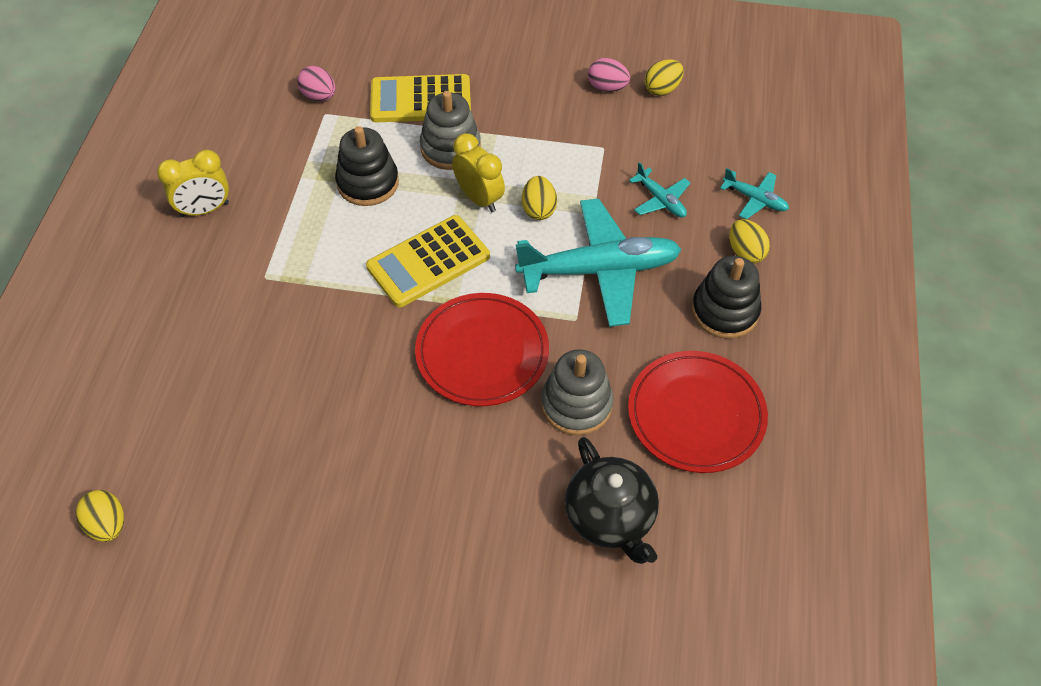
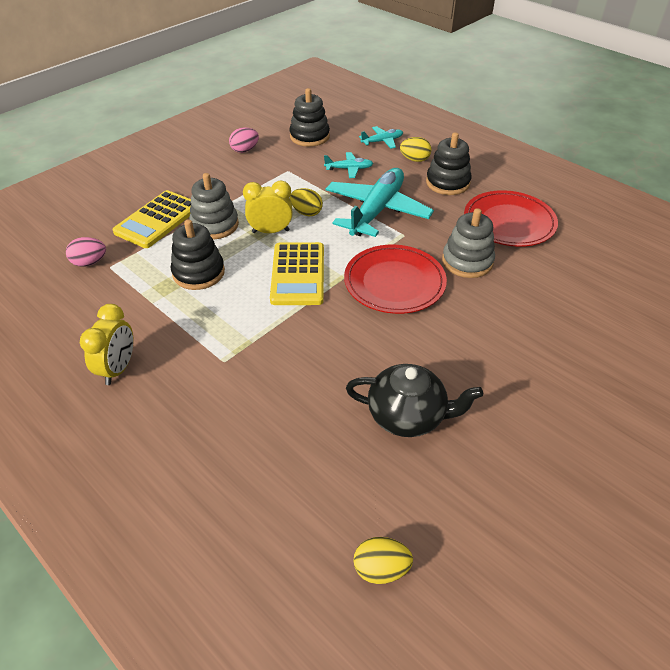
camera: 55 degrees left, 10 degrees down
(610, 517) = (558, 283): black teapot -> black teapot (408, 416)
(662, 89) = (270, 134): yellow egg -> none
(694, 126) = (309, 136): none -> black stacking toy

